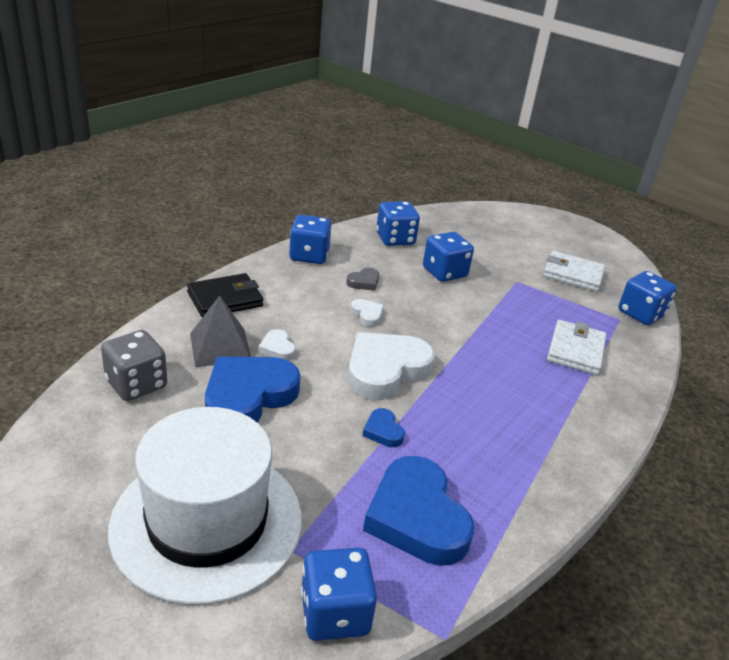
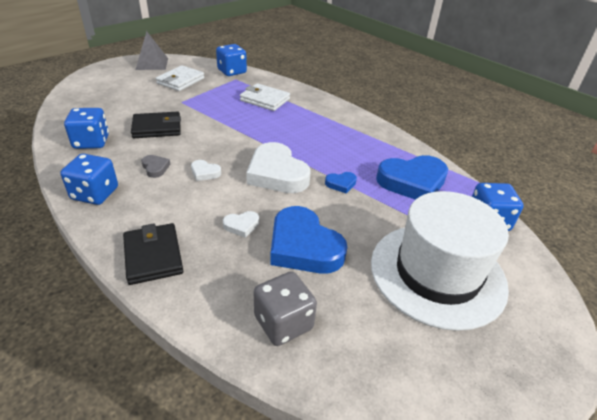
camera: 80 degrees left, 5 degrees up
(220, 347) = (233, 261): grey pyramid -> grey pyramid (152, 64)
(367, 315) = (205, 172): white heart -> white heart turned 135 degrees counterclockwise
(444, 272) = (157, 128): blue dice -> black wallet

